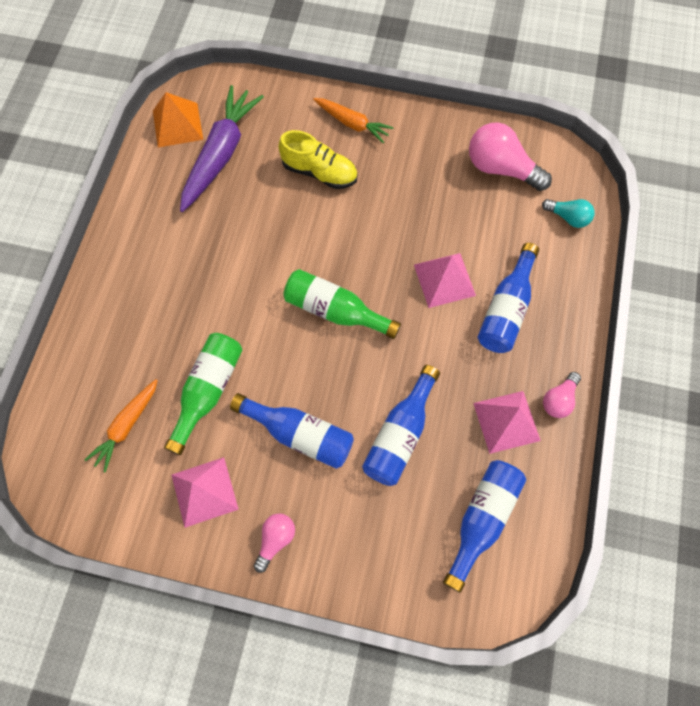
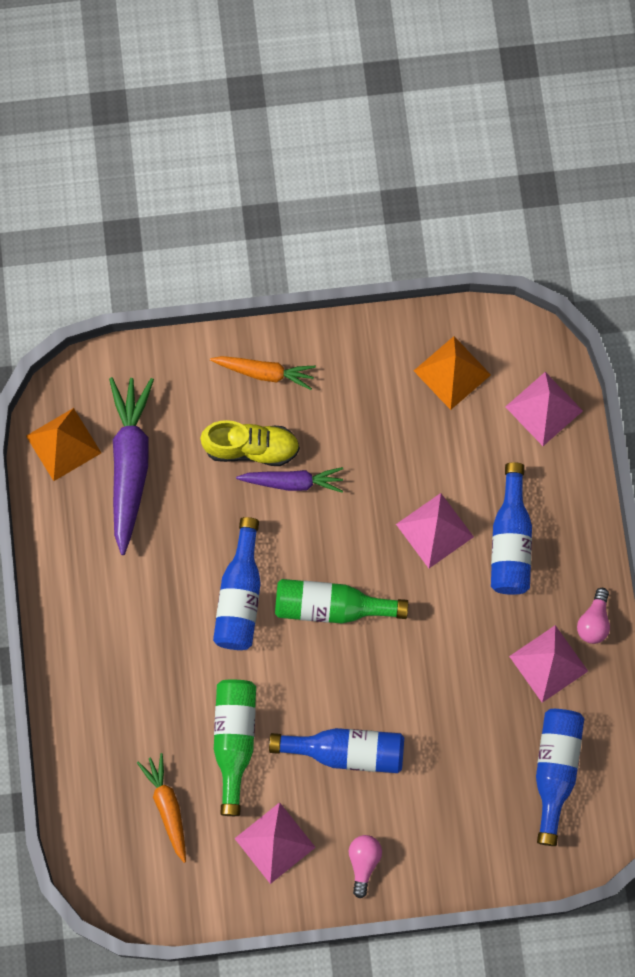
camera: 20 degrees left, 5 degrees up
(126, 426) = (167, 807): orange carrot -> orange carrot turned 150 degrees clockwise
(342, 206) = (292, 482): none -> purple carrot
(400, 434) = (447, 715): blue bottle -> blue bottle (240, 596)
(500, 168) = (452, 372): pink light bulb -> orange pyramid
(568, 217) = (544, 409): turquoise light bulb -> pink pyramid

